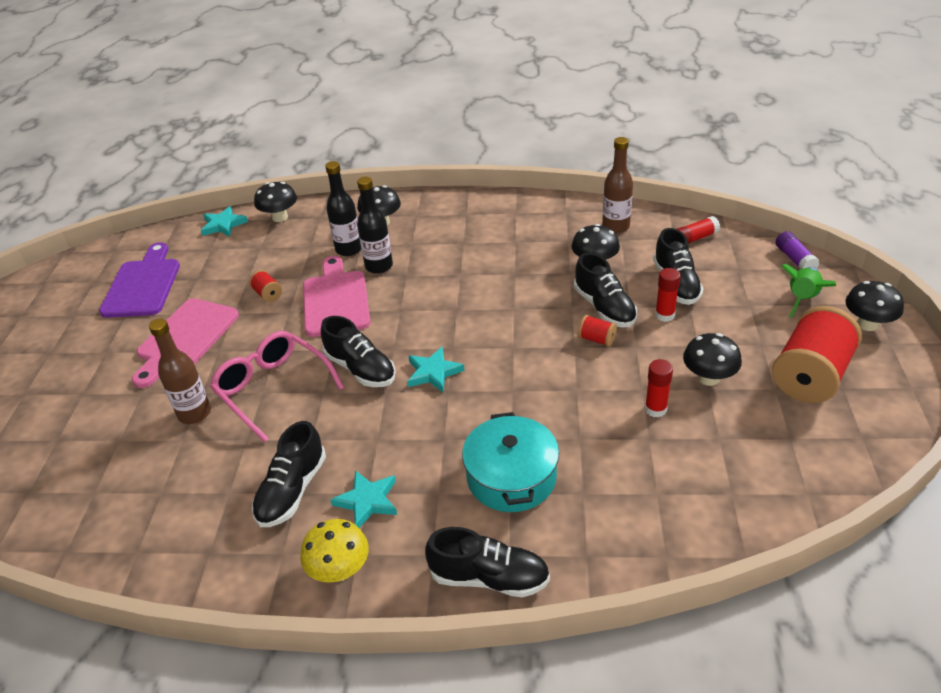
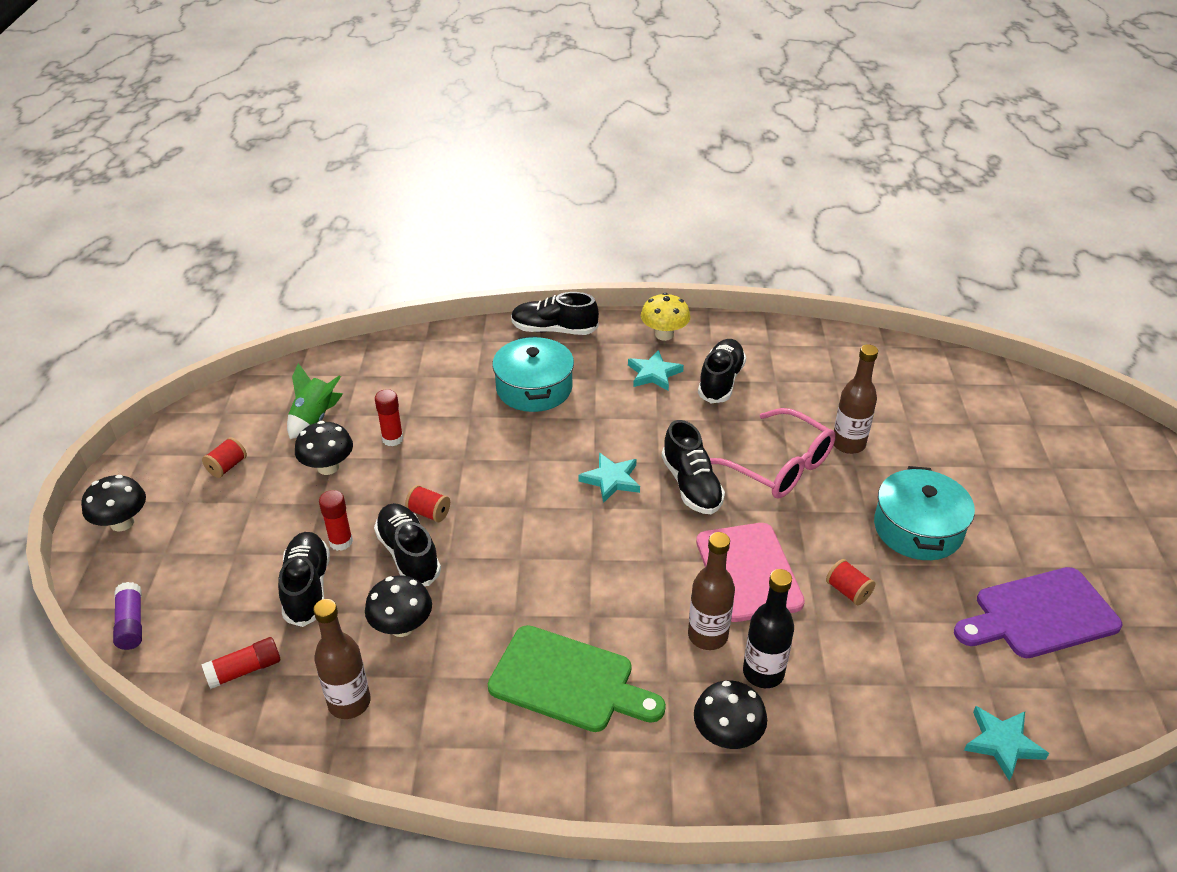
camera: 175 degrees right, 0 degrees up
(143, 285) = (1040, 615): purple cutting board -> purple cutting board turned 75 degrees clockwise
(185, 338) = (917, 529): pink cutting board -> turquoise pot
(280, 217) = (911, 759): black mushroom -> none
(360, 369) = (691, 485): black shoe -> black shoe turned 150 degrees counterclockwise
(379, 266) = (707, 636): black bottle -> brown bottle
(476, 241) = (568, 681): none -> green cutting board
(802, 300) = (168, 558): green rocket -> green rocket (314, 419)
(810, 376) = (227, 466): red spool -> red spool, size x0.42

